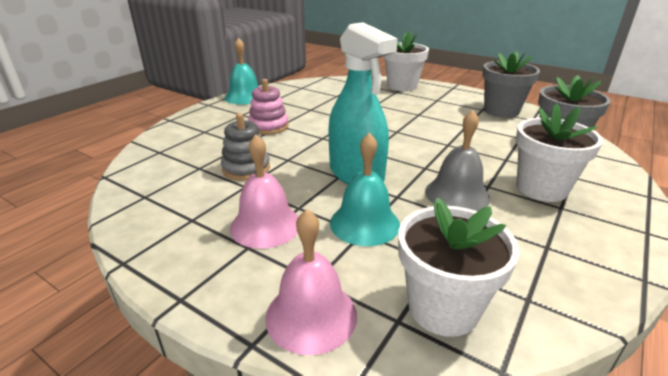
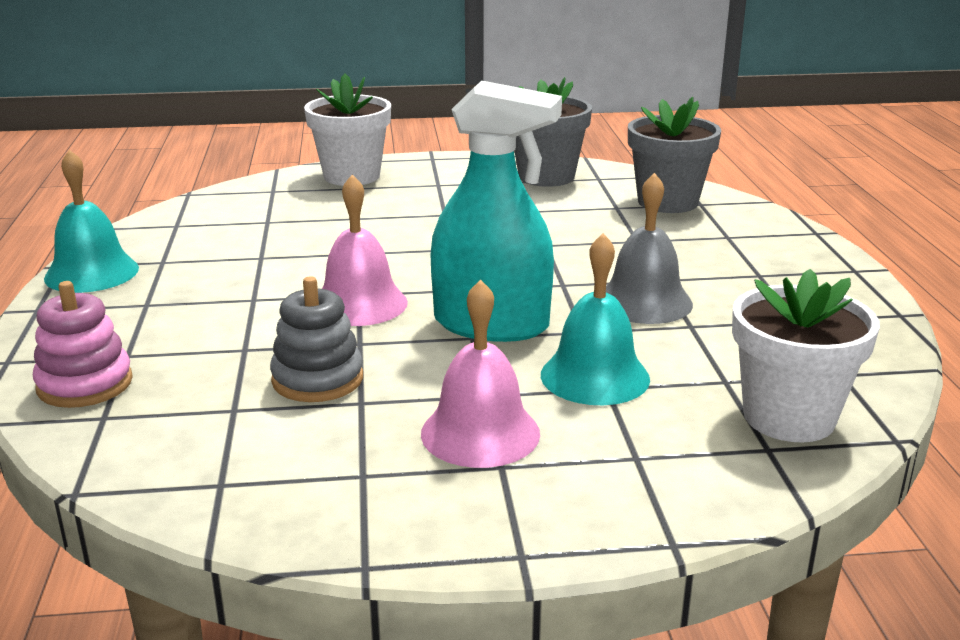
camera: 40 degrees left, 5 degrees down
(268, 126) = (237, 307): pink stacking toy -> pink stacking toy (85, 384)
(311, 315) = (686, 488): pink bell -> pink bell (359, 304)
(541, 188) = (717, 261): white flower pot -> none

